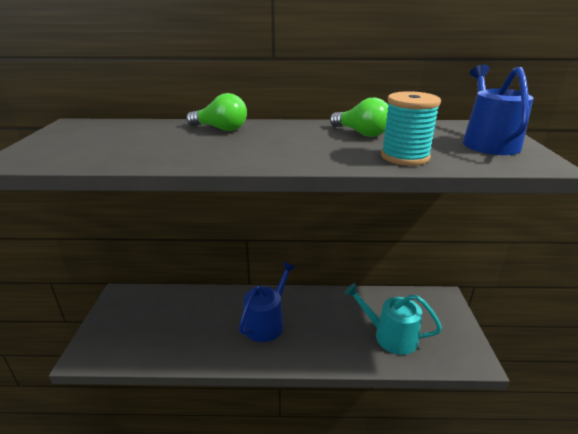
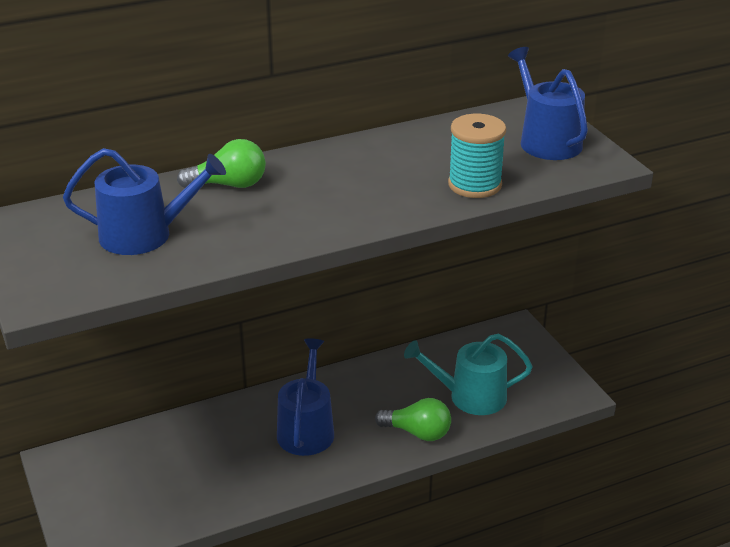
camera: 25 degrees left, 5 degrees up
(131, 142) = (145, 235): none -> blue watering can
(361, 133) = (405, 155): green light bulb -> green light bulb (417, 433)

